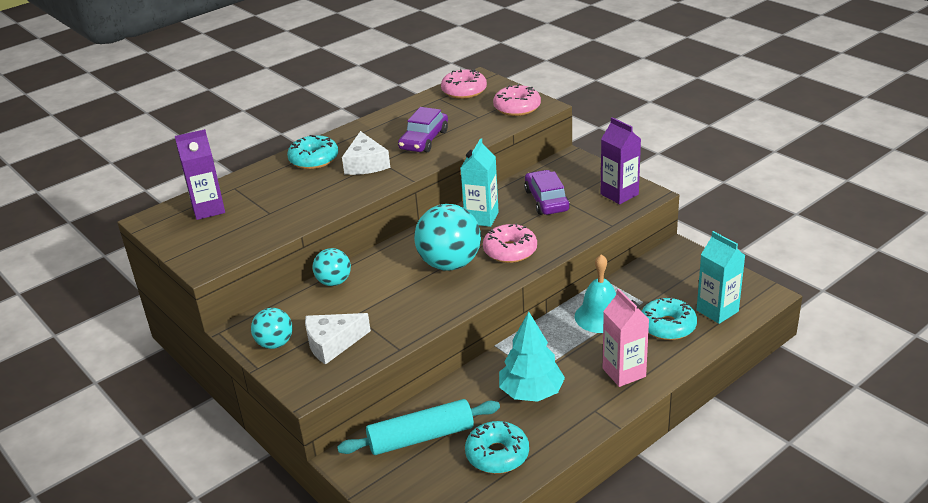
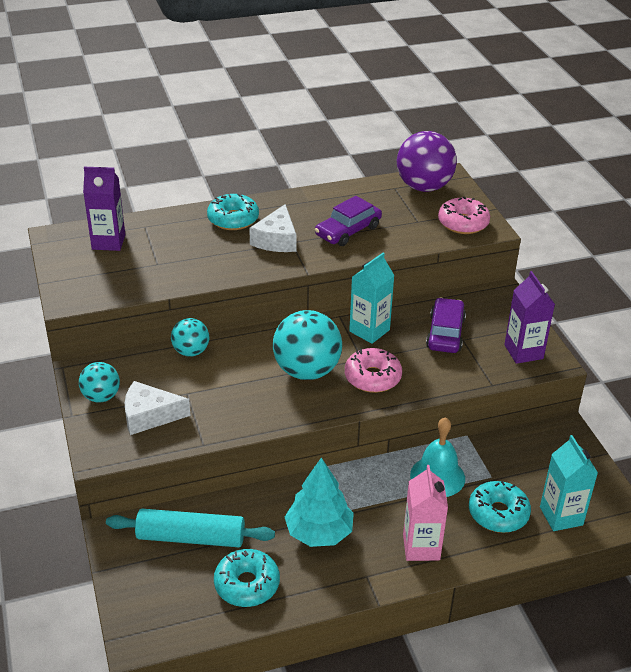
camera: 20 degrees right, 5 degrees up
(464, 91) = (424, 187): pink donut -> purple ball

